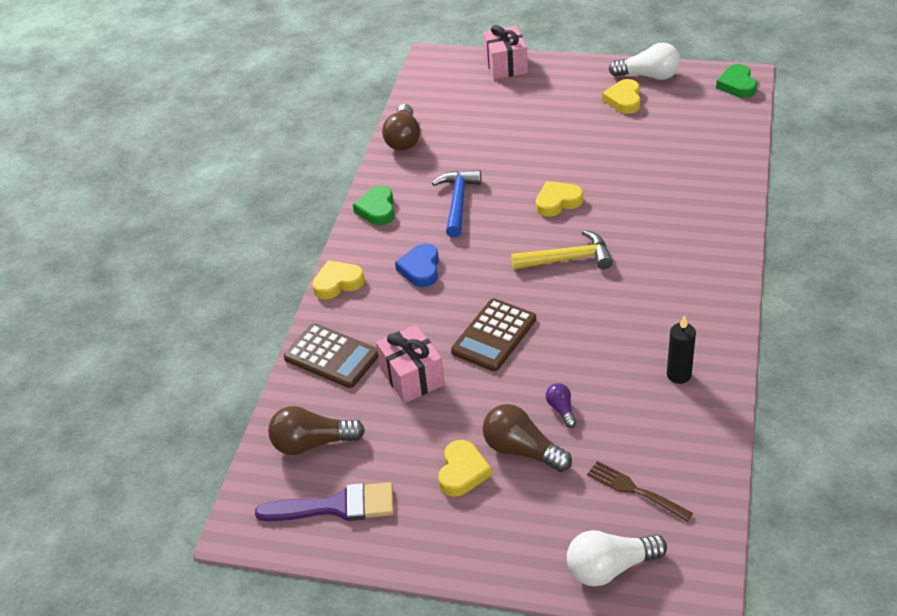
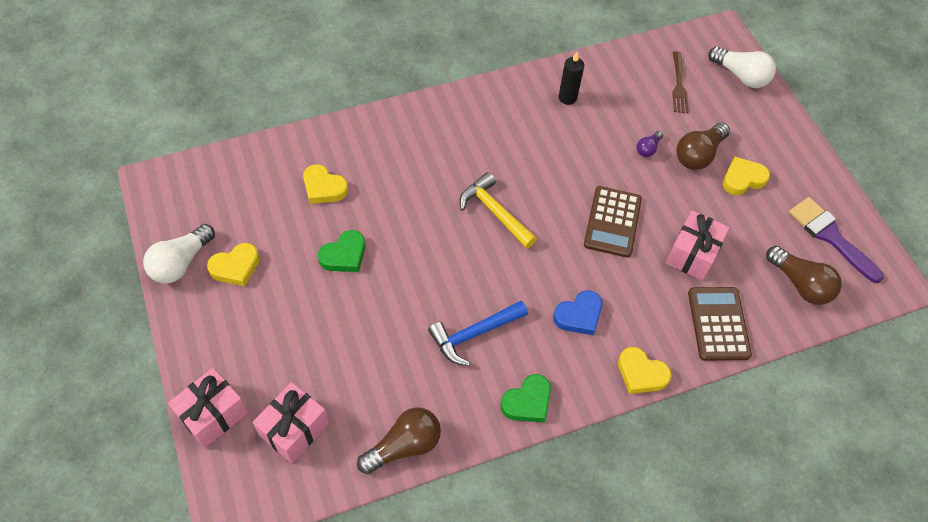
camera: 130 degrees left, 15 degrees up
(463, 95) = (294, 429): none -> pink gift
(494, 335) = (612, 222): brown calculator -> brown calculator turned 105 degrees clockwise
(522, 450) = (698, 155): brown light bulb -> brown light bulb turned 45 degrees clockwise
(557, 202) = (426, 252): yellow heart -> yellow heart (324, 188)
(648, 76) = (181, 263): white light bulb -> white light bulb turned 120 degrees counterclockwise
(737, 85) = (169, 183): green heart -> green heart (344, 255)

